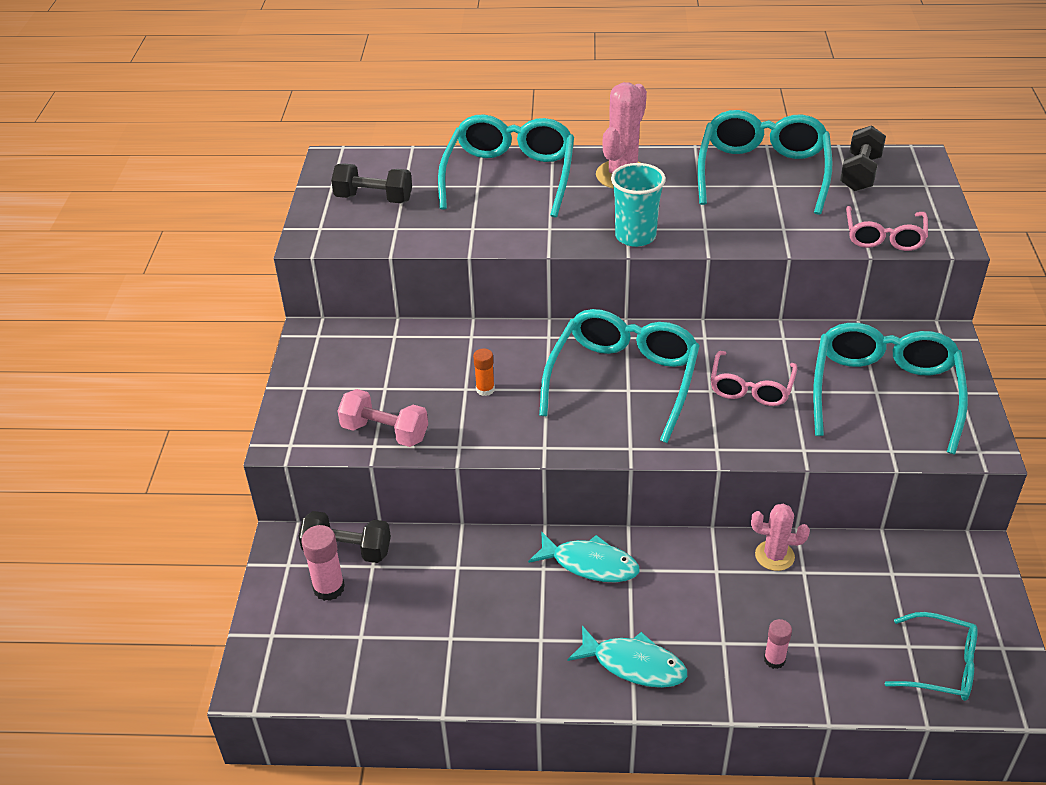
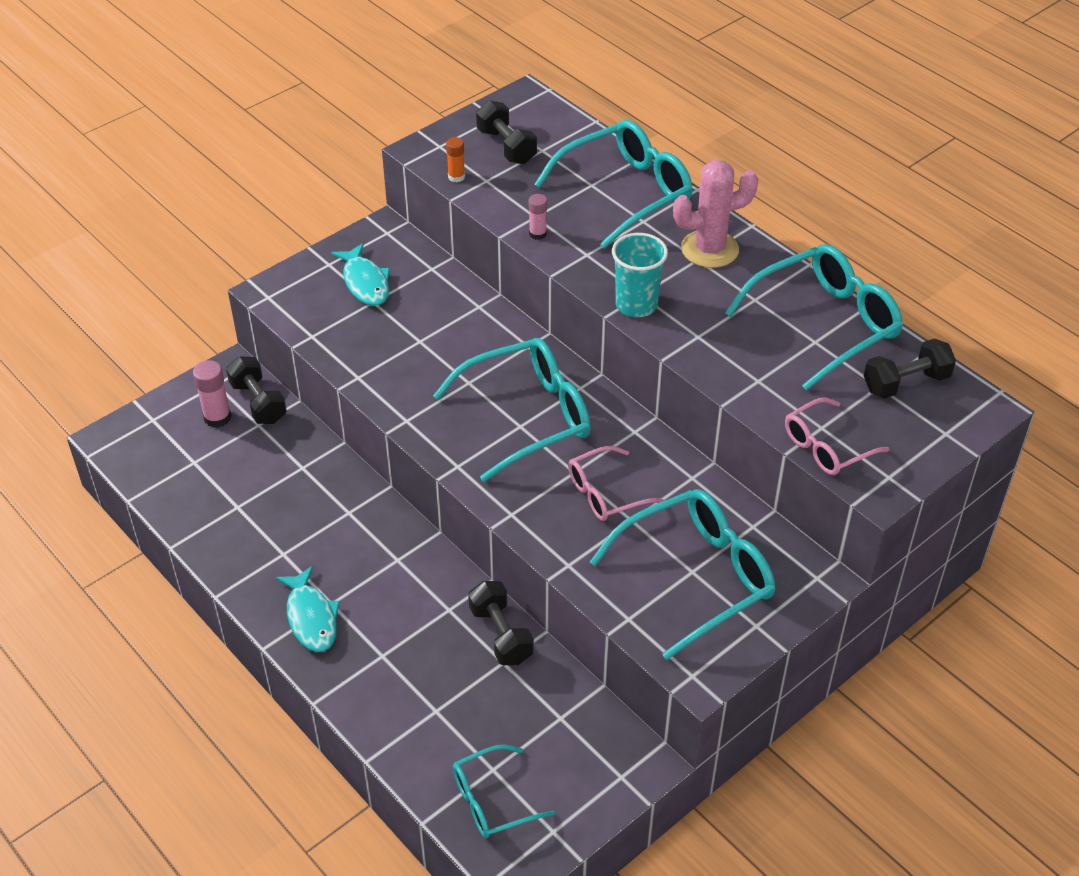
camera: 45 degrees right, 5 degrees up
(385, 432) = (330, 332): pink dumbbell -> none
(485, 389) = (430, 351): orange glue stick -> orange glue stick (456, 177)
(590, 564) = (379, 534): turquoise fish -> turquoise fish (365, 282)
(774, 556) = (501, 634): pink cactus -> black dumbbell
(774, 660) = (395, 694): pink glue stick -> pink glue stick (537, 234)
(941, 666) = (492, 800): turquoise glasses -> turquoise glasses turned 90 degrees clockwise

